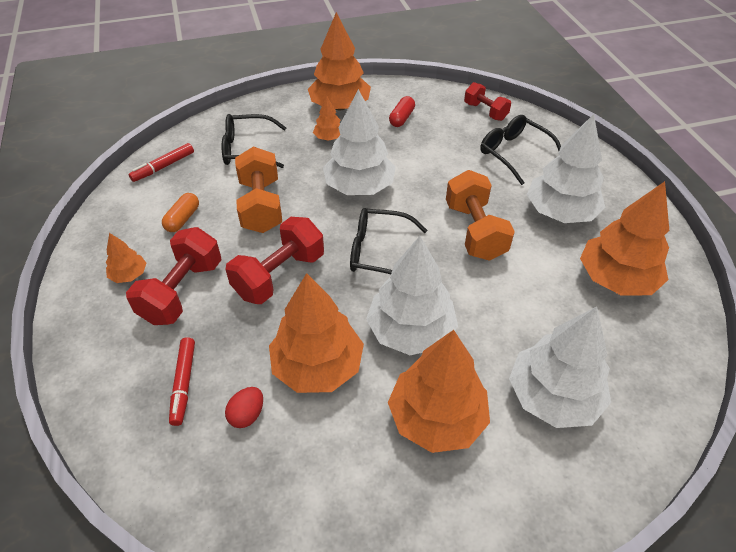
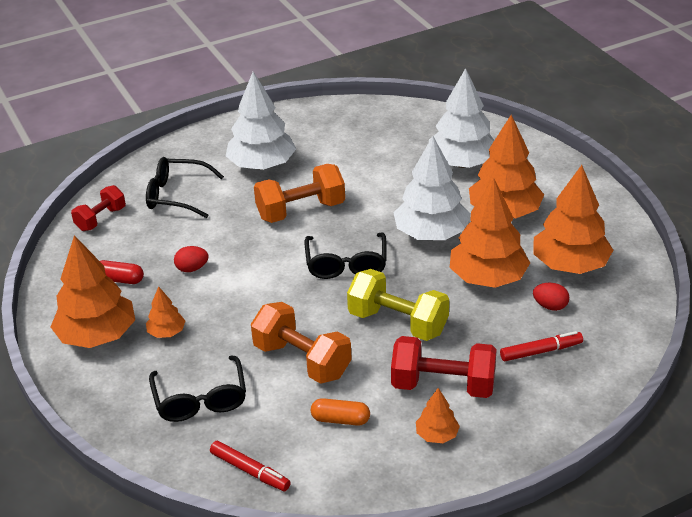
camera: 100 degrees left, 10 degrees down
(261, 206) = (302, 360): orange dumbbell -> orange dumbbell turned 60 degrees clockwise
(279, 275) = (398, 323): red dumbbell -> yellow dumbbell
(359, 187) = (253, 292): white tree -> none
(403, 155) = (192, 268): none -> red egg
(514, 153) = (176, 195): black glasses -> black glasses turned 60 degrees clockwise
(616, 279) = (336, 137): orange tree -> orange tree (570, 265)

